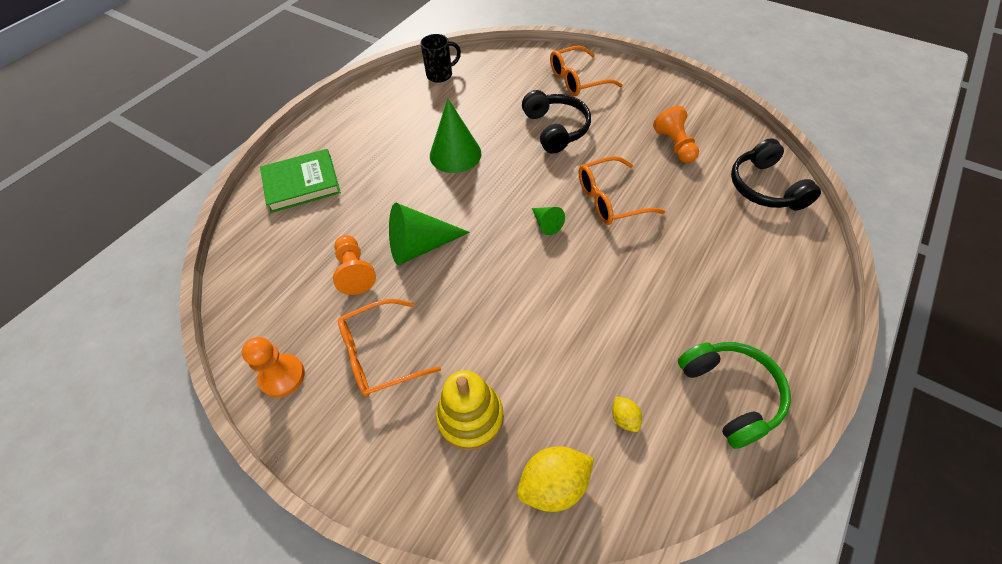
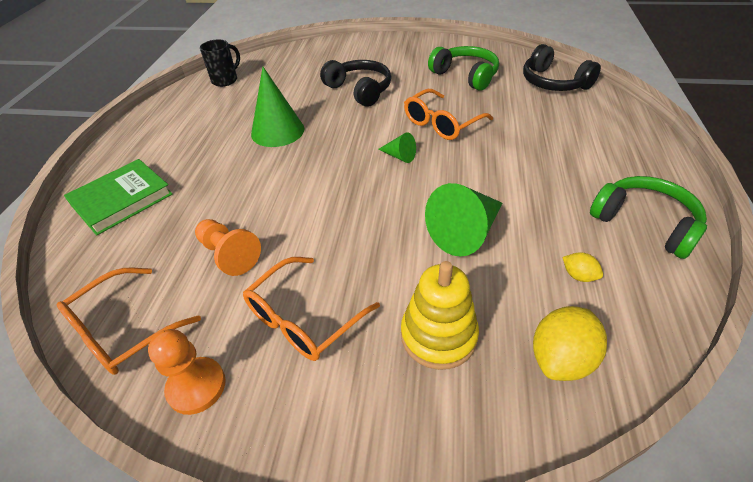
camera: 25 degrees left, 10 degrees down
(420, 246) = (288, 210): green cone -> green cone (465, 232)
(577, 80) = (354, 55): orange glasses -> orange glasses (123, 331)
(674, 145) = (465, 75): orange pawn -> green headphones

